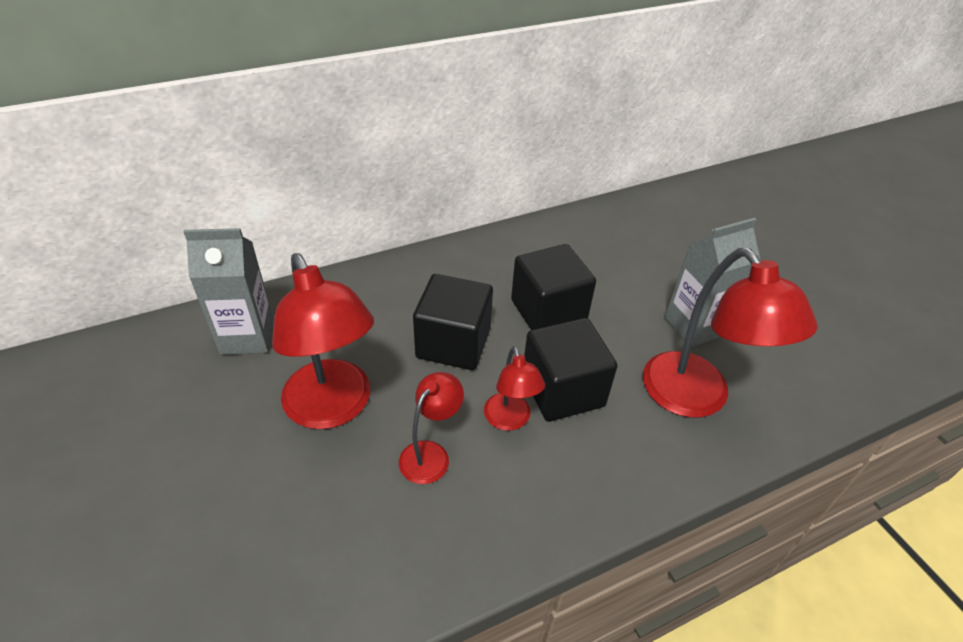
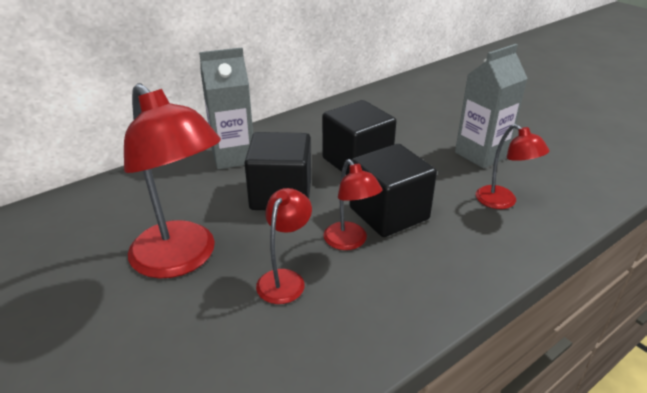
camera: 10 degrees left, 10 degrees down
(247, 337) = (83, 218): grey carton -> grey carton (233, 157)
(696, 398) = (502, 202): red lamp -> red lamp, size x0.53

